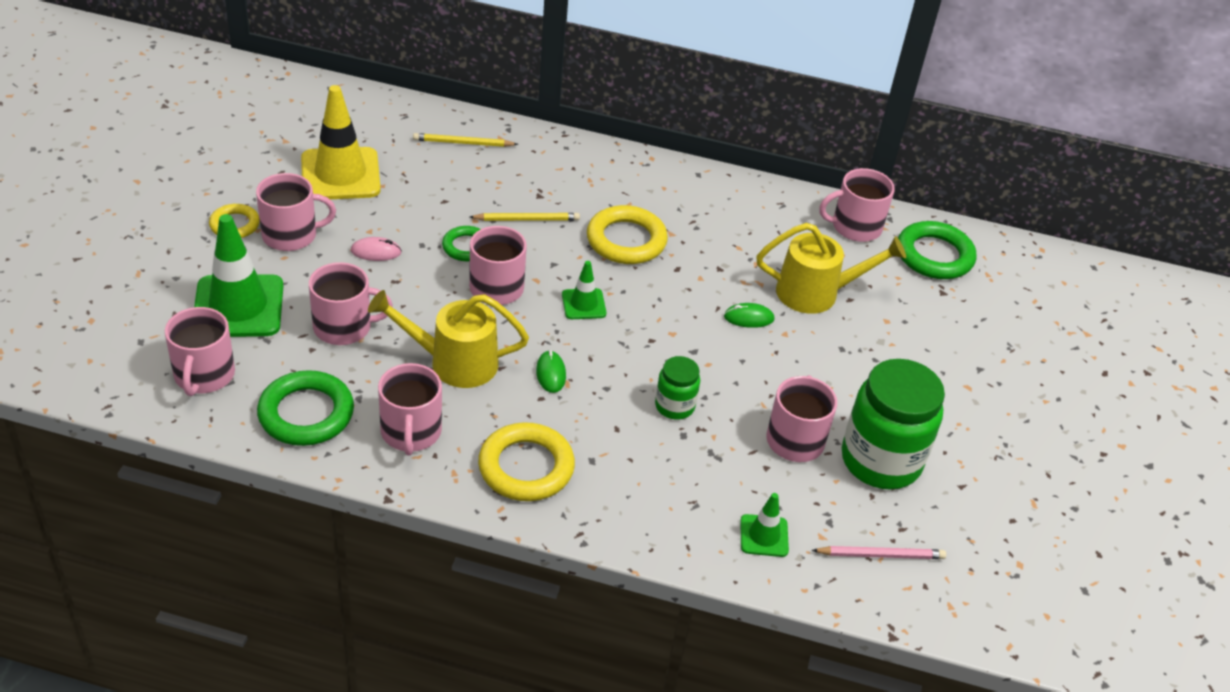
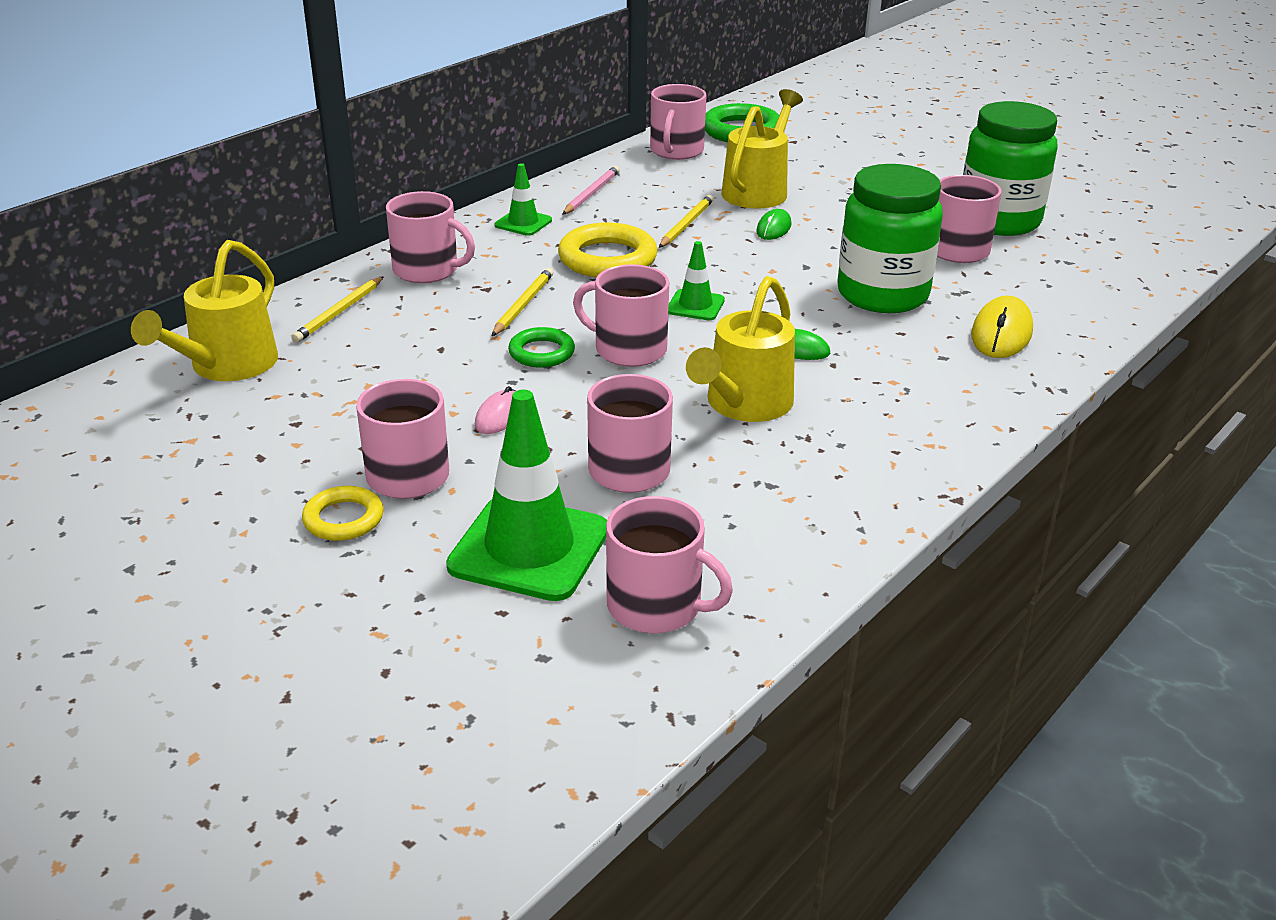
camera: 60 degrees left, 10 degrees down
(306, 413) = (780, 531): green ring -> none
(340, 174) = (314, 410): yellow traffic cone -> none
(369, 123) = (226, 367): none -> yellow watering can
(411, 432) = (850, 459): pink mug -> pink mug (427, 270)
(526, 467) = (939, 397): yellow ring -> none
(655, 491) = (1001, 334): none -> yellow mouse
(674, 406) = (882, 295): green jar -> green jar, size x2.00
(716, 267) = (686, 224): none -> yellow pencil
(764, 536) = (1078, 295): green traffic cone -> green traffic cone (523, 223)
(881, 555) = (1115, 250): pink pencil -> pink pencil (591, 193)

